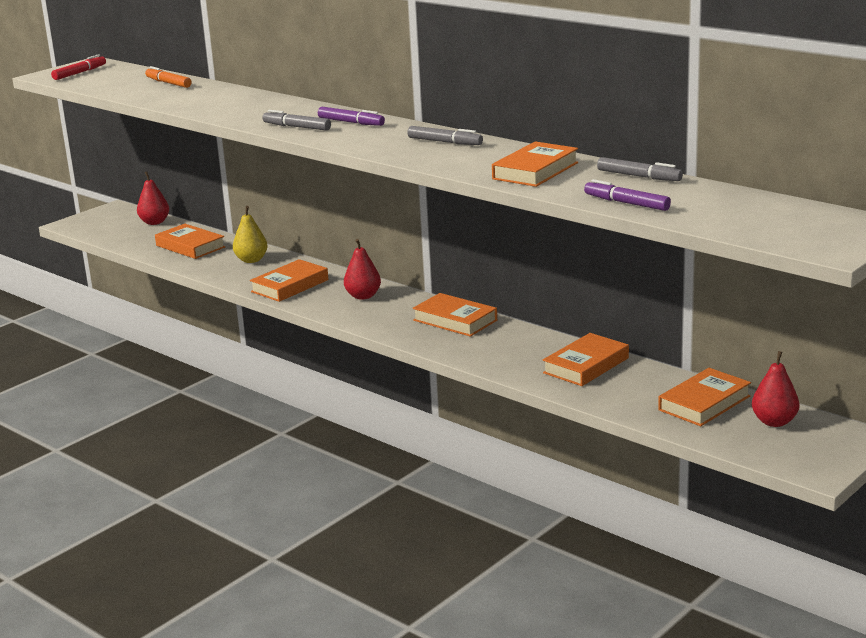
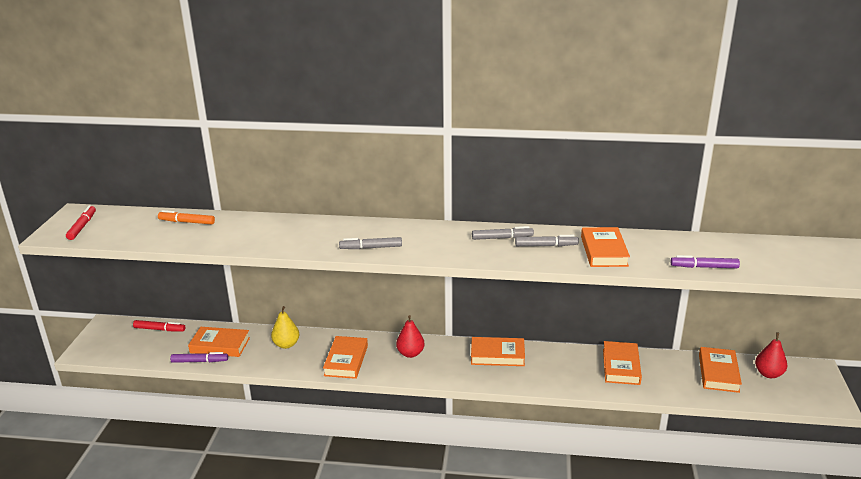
camera: 35 degrees left, 5 degrees up
(154, 222) = (159, 329): red pear -> red marker
(351, 122) = (404, 233): purple marker -> purple marker (200, 361)
(639, 176) = (671, 240): grey marker -> grey marker (546, 245)

